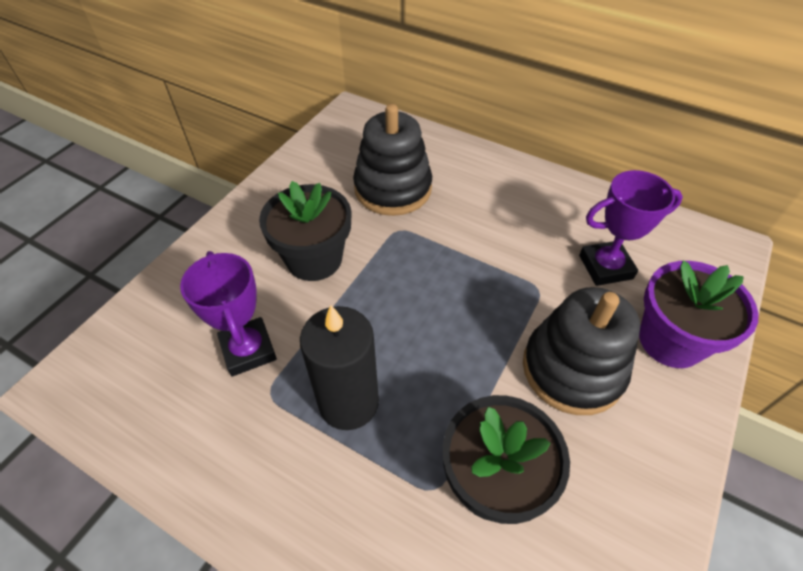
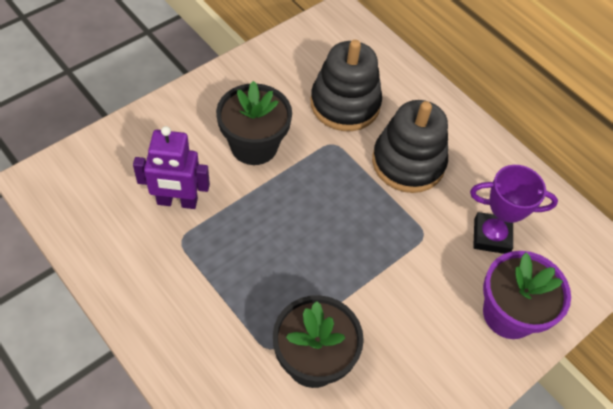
camera: 15 degrees right, 5 degrees up
(248, 350) = (177, 202): purple trophy -> purple robot
(348, 402) = (235, 267): black candle -> none
(572, 369) = (416, 306): black stacking toy -> black stacking toy (408, 162)

